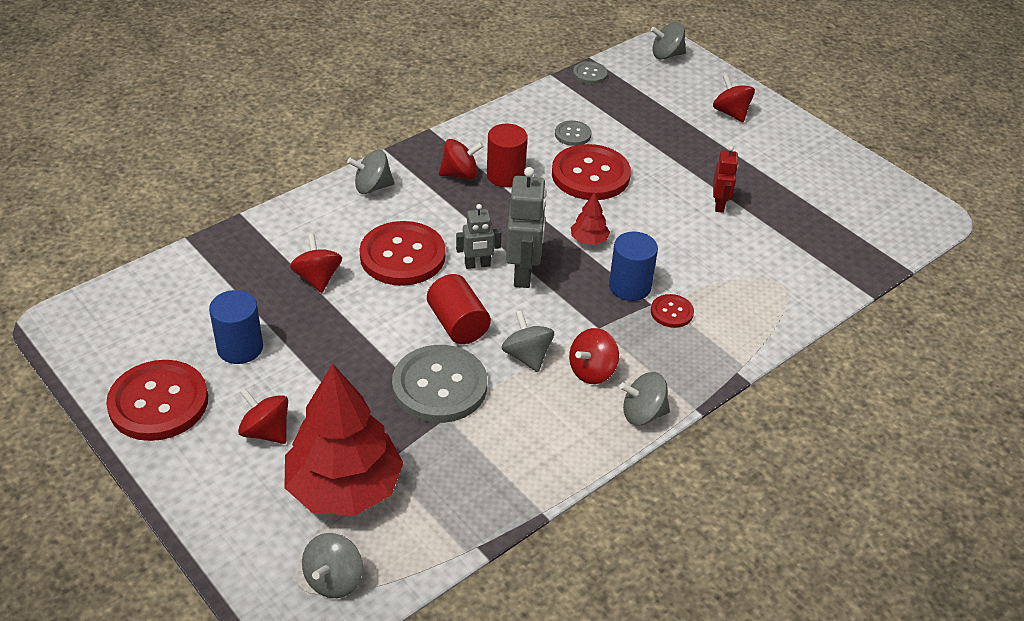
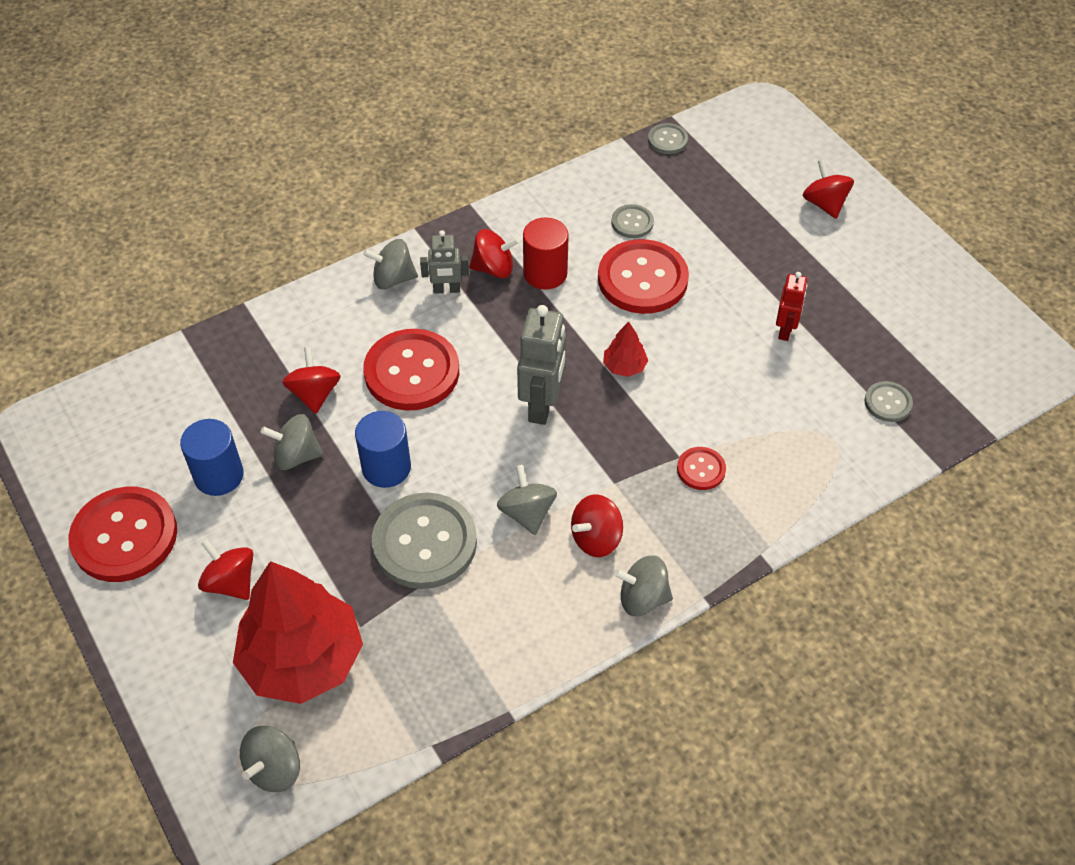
camera: 10 degrees right, 10 degrees up
(458, 324) = (458, 465): red cylinder -> none
(477, 265) = (493, 390): grey robot -> grey robot (446, 290)
(630, 286) = (659, 432): blue cylinder -> blue cylinder (386, 467)
(666, 55) = (763, 118): grey spinning top -> grey spinning top (296, 456)
(817, 252) = (888, 403): none -> grey button

